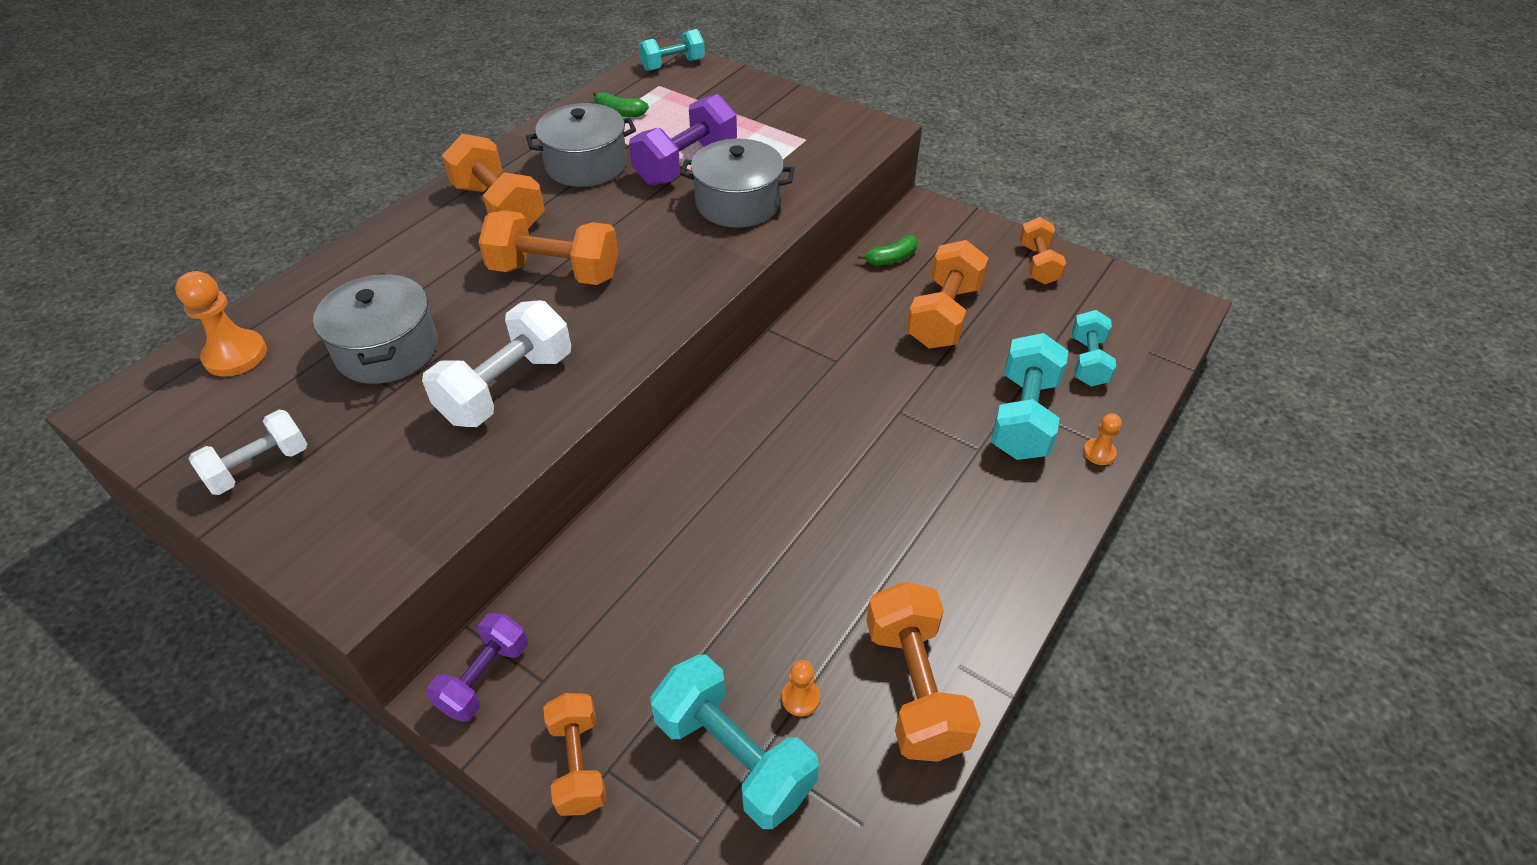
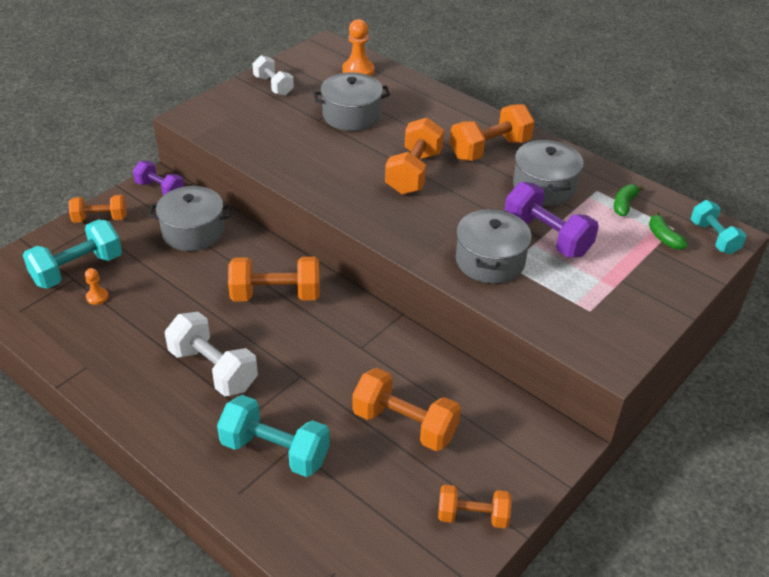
camera: 95 degrees right, 5 degrees down
(507, 387) = (308, 156): white dumbbell -> white dumbbell (213, 369)
(613, 592) = (193, 231): none -> grey pot
(891, 258) = (486, 402): green banana -> green banana (663, 237)
(915, 688) = (81, 344): orange dumbbell -> orange dumbbell (276, 295)
(1088, 361) = (329, 517): turquoise dumbbell -> none
(1099, 453) = (224, 492): orange pawn -> none

